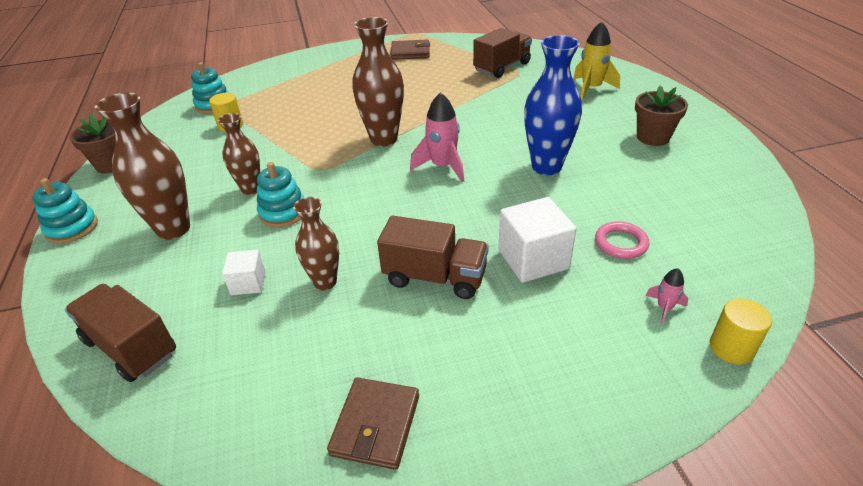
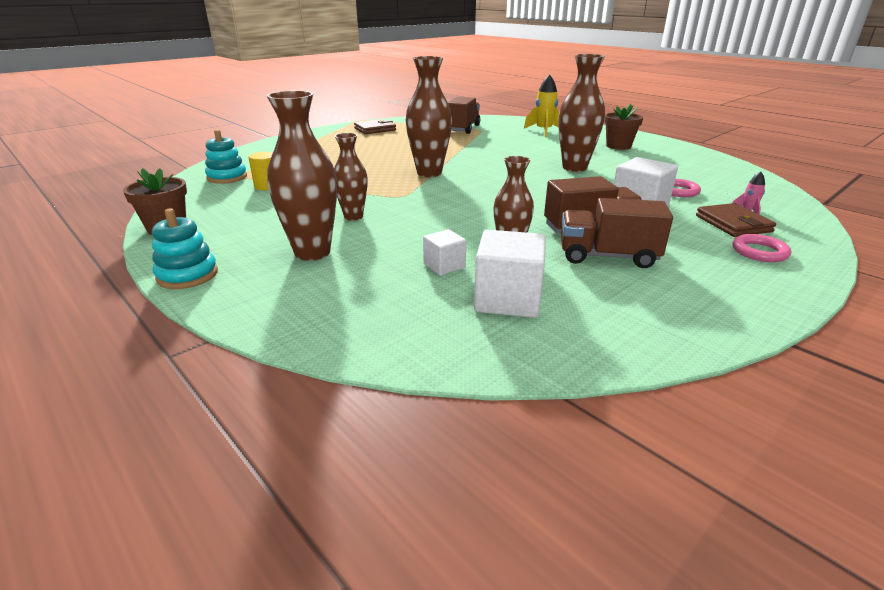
camera: 30 degrees left, 10 degrees down
(131, 347) = (393, 329): brown truck -> brown truck (607, 256)
(247, 349) = (508, 299): none -> white cube
(283, 212) = (407, 223): turquoise stacking toy -> none
(376, 425) = (674, 307): brown wallet -> brown wallet (733, 224)
(443, 167) = (501, 179): pink rocket -> none
(546, 167) = (574, 168): blue vase -> brown vase
(581, 382) = (759, 252): none -> pink ring
(731, 348) = (807, 218): yellow cylinder -> none

